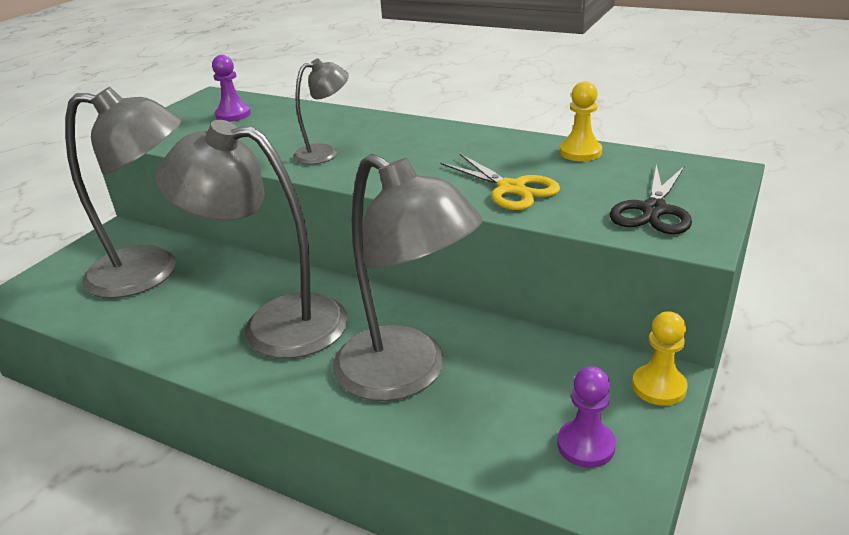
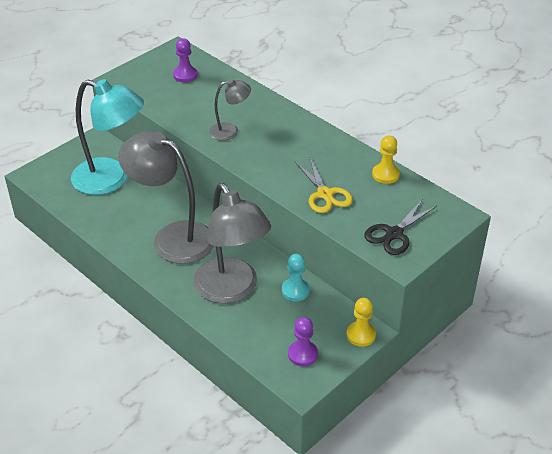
camera: 15 degrees right, 10 degrees up
(151, 272) = (111, 179): grey lamp -> turquoise lamp
(511, 349) = (295, 290): none -> turquoise pawn

